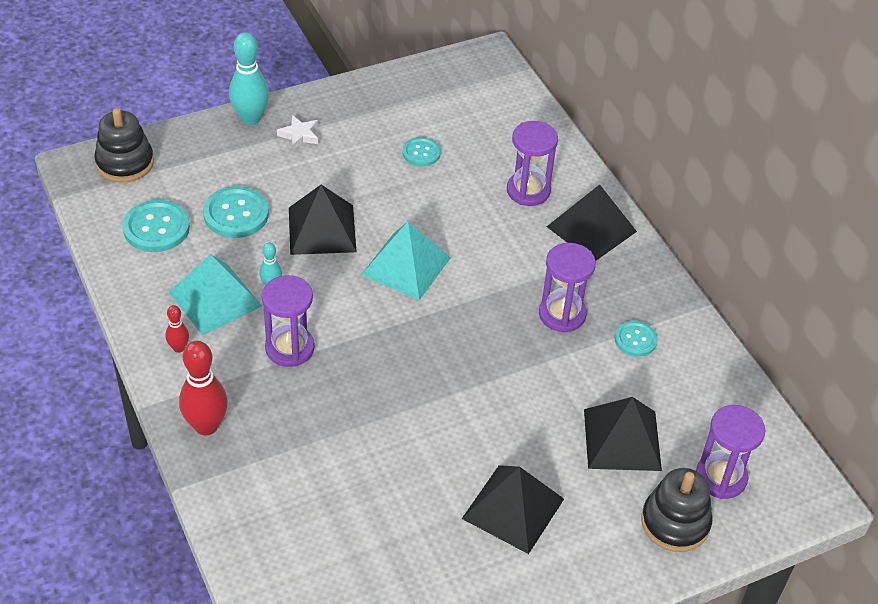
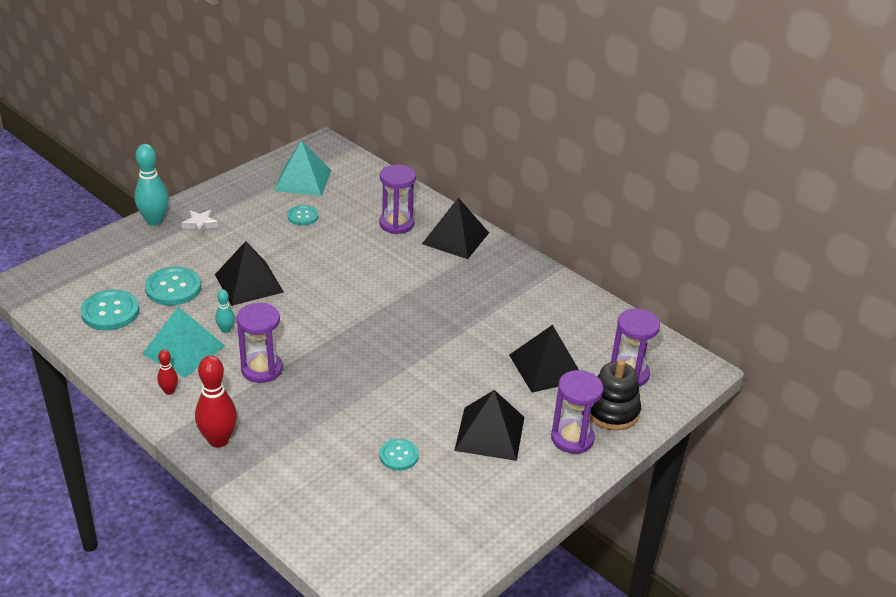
camera: 20 degrees left, 10 degrees down
(125, 163) = (62, 272): black stacking toy -> none
(406, 266) = (327, 292): turquoise pyramid -> turquoise pyramid (303, 180)
(562, 314) = (461, 297): purple hourglass -> purple hourglass (572, 438)
(635, 340) = (523, 301): turquoise button -> turquoise button (399, 455)

